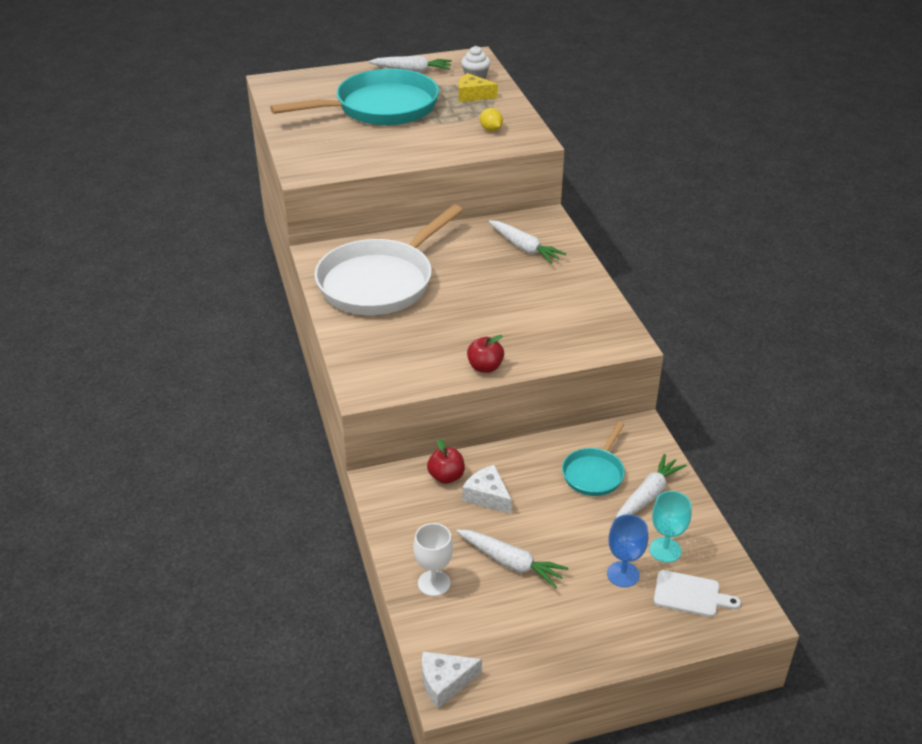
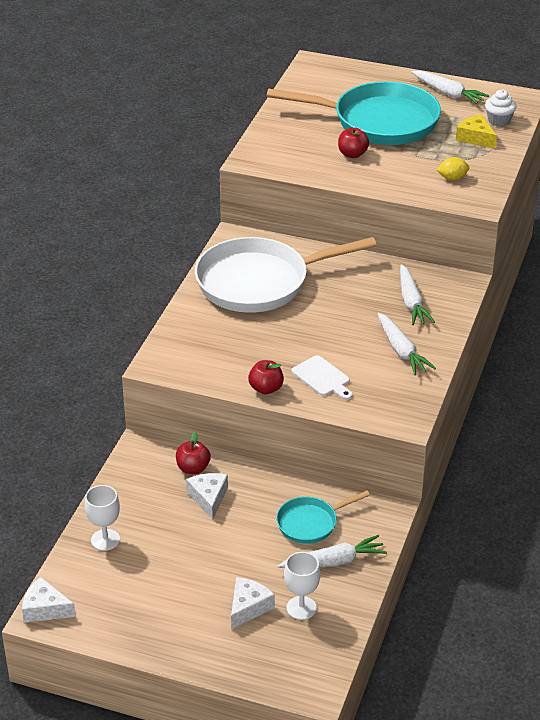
camera: 35 degrees right, 0 degrees up
(388, 139) = (352, 154): none -> red apple
(491, 130) = (452, 178): yellow lemon -> yellow lemon turned 75 degrees clockwise
(511, 563) = (174, 555): white carrot -> white carrot (401, 351)
(623, 574) = (248, 607): blue goblet -> white cheese
(665, 550) = (301, 608): turquoise goblet -> white goblet
(690, 594) = (284, 649): white cutting board -> white cutting board (322, 378)

